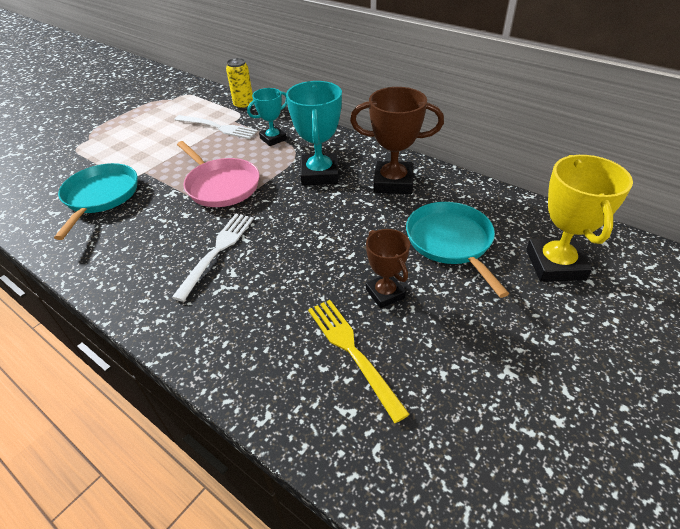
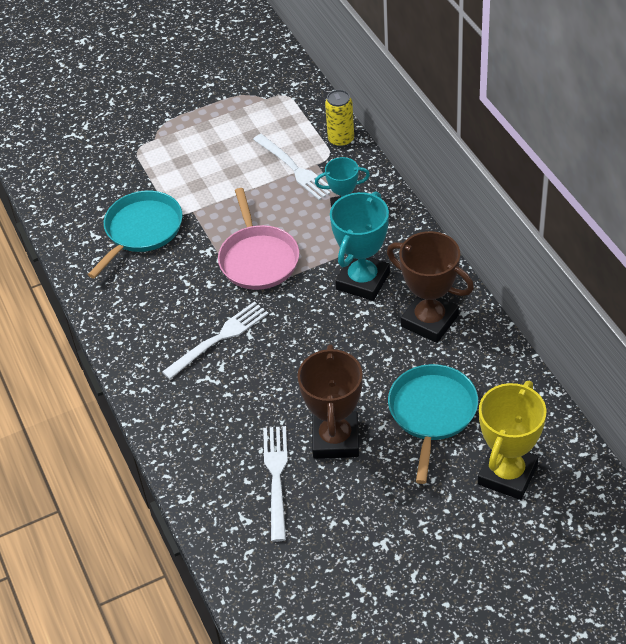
camera: 30 degrees right, 5 degrees up
(351, 351) = (276, 476): yellow fork -> white fork
(385, 293) = (335, 439): brown trophy -> brown trophy, size x1.63

